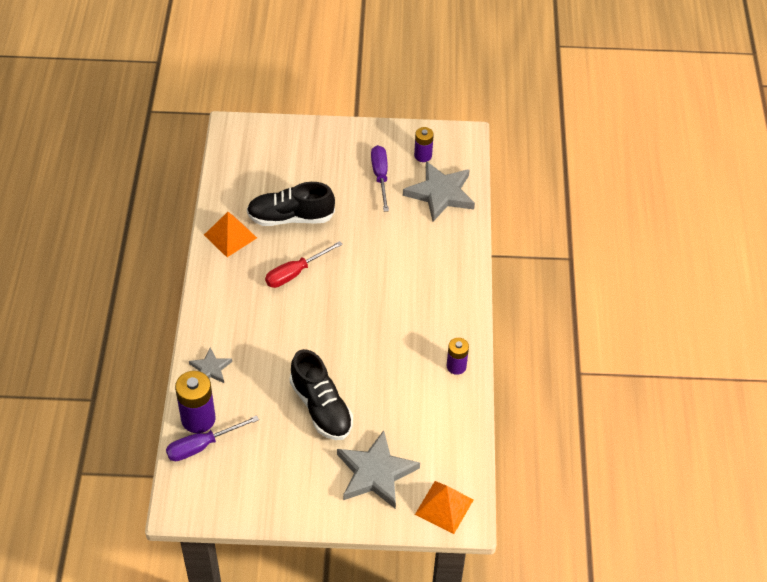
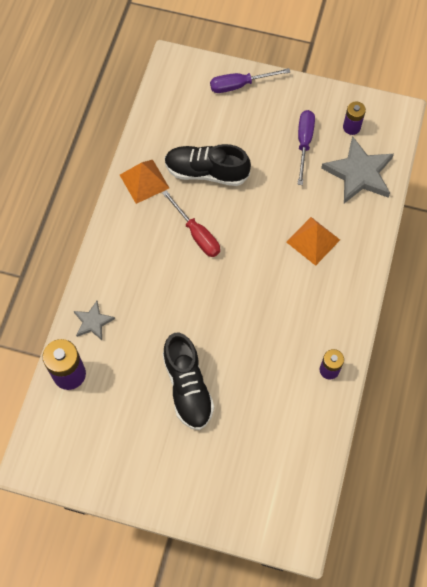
camera: 15 degrees right, 15 degrees up
(202, 446) = (66, 404): purple screwdriver -> purple screwdriver (239, 85)
(295, 273) = (197, 234): red screwdriver -> red screwdriver turned 105 degrees counterclockwise
(375, 473) = (223, 470): grey star -> none
(444, 507) = (281, 522): orange pyramid -> orange pyramid (313, 240)

